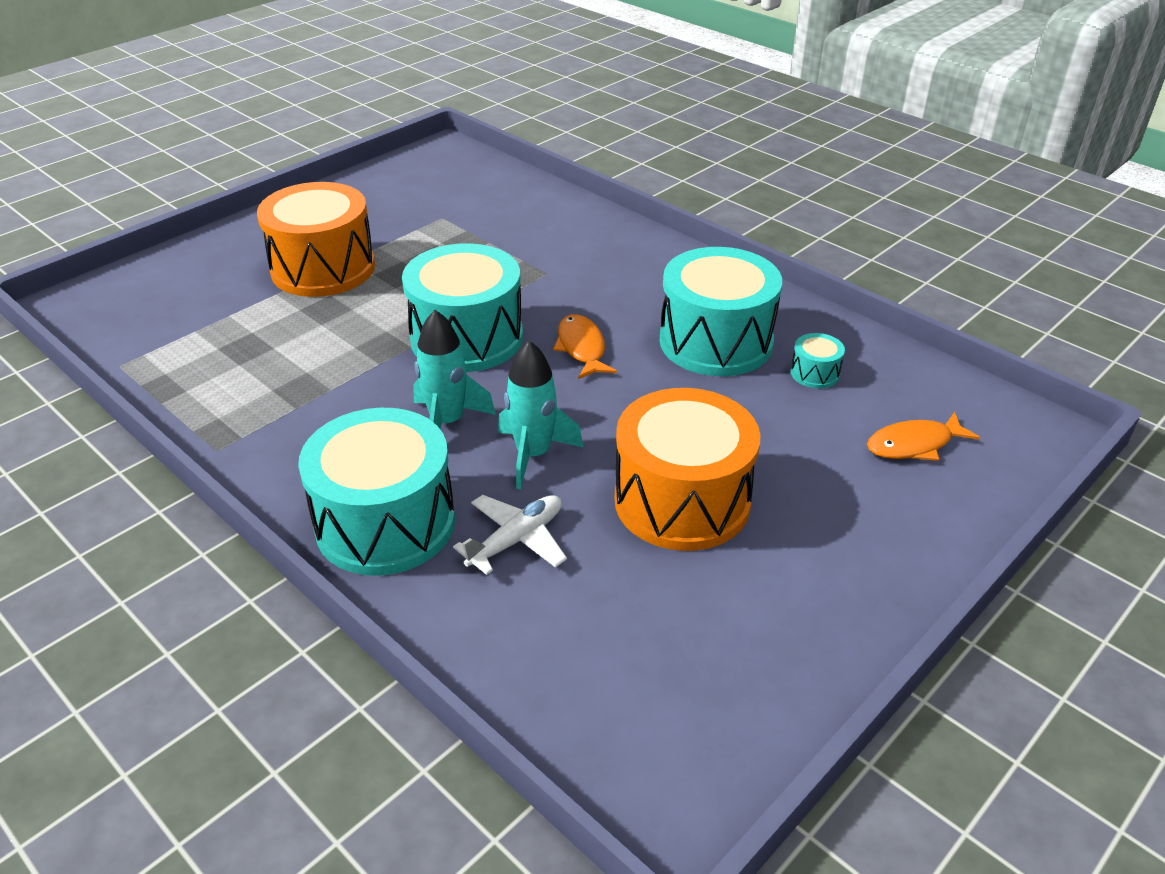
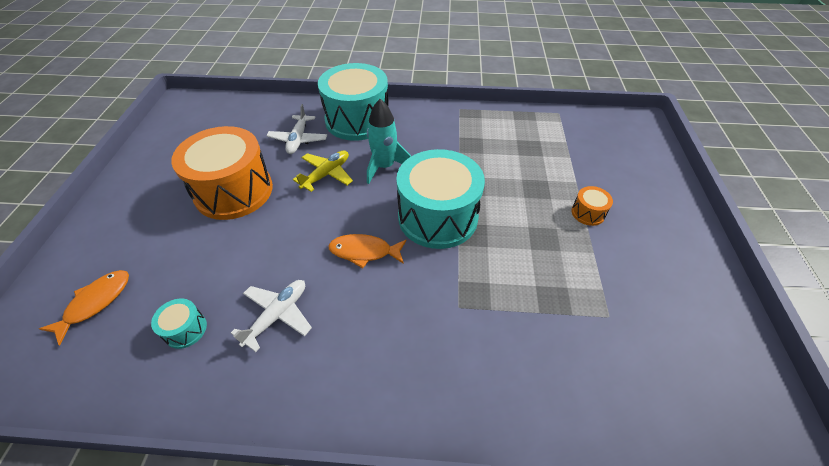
camera: 140 degrees right, 10 degrees up
(323, 268) = (588, 213): orange drum -> orange drum, size x0.41
(533, 454) = (326, 174): turquoise rocket -> yellow plane
(582, 348) = (364, 251): orange fish -> orange fish turned 150 degrees clockwise
(715, 342) = (277, 315): turquoise drum -> white plane

